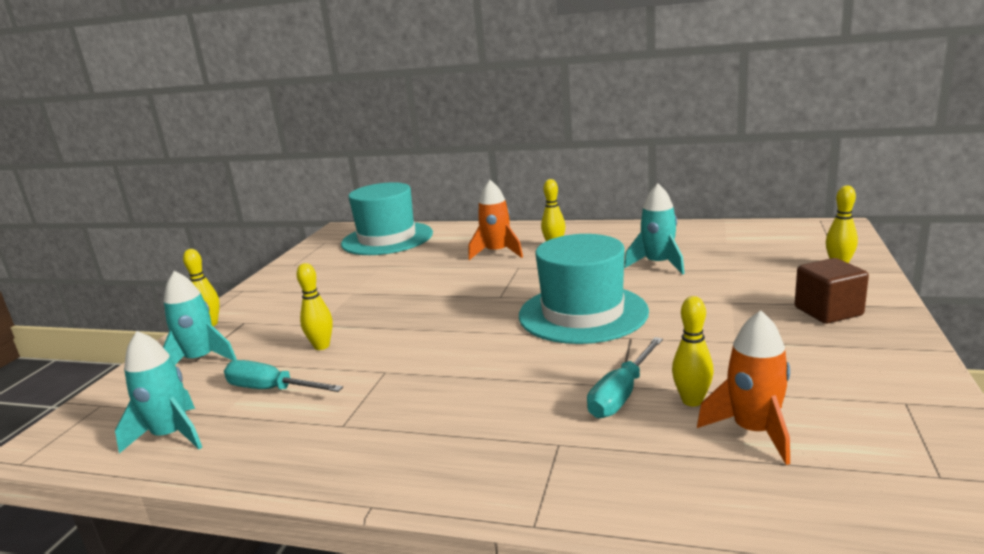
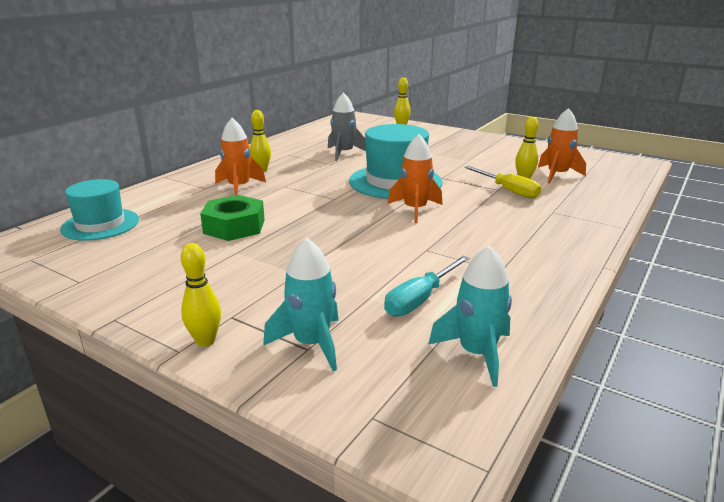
camera: 75 degrees left, 5 degrees up
(321, 346) = (351, 273): yellow bowling pin -> none
(387, 239) = (100, 224): turquoise hat -> turquoise hat, size x0.66
(403, 277) = (234, 226): none -> green nut
(495, 343) = (415, 210): none -> orange rocket
(622, 394) = (508, 190): turquoise screwdriver -> yellow screwdriver
(658, 264) = (344, 153): turquoise rocket -> grey rocket
(828, 311) = (452, 140): brown cube -> none

